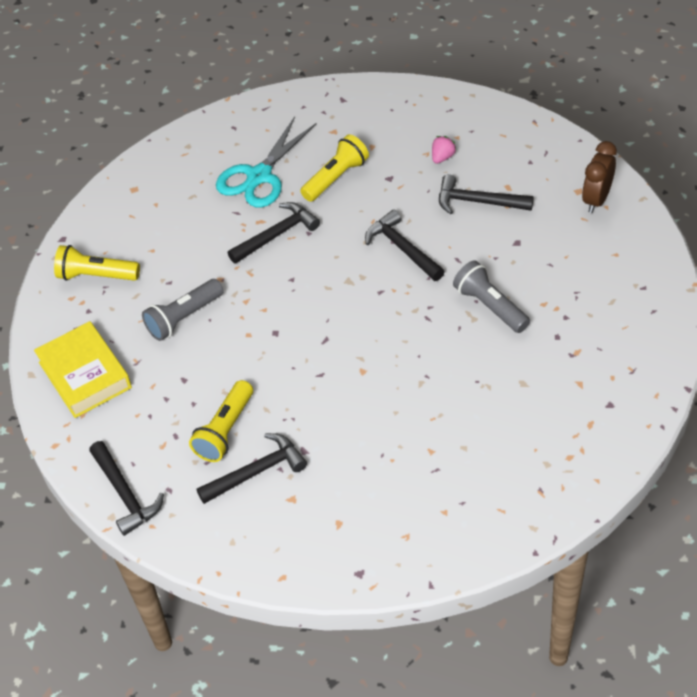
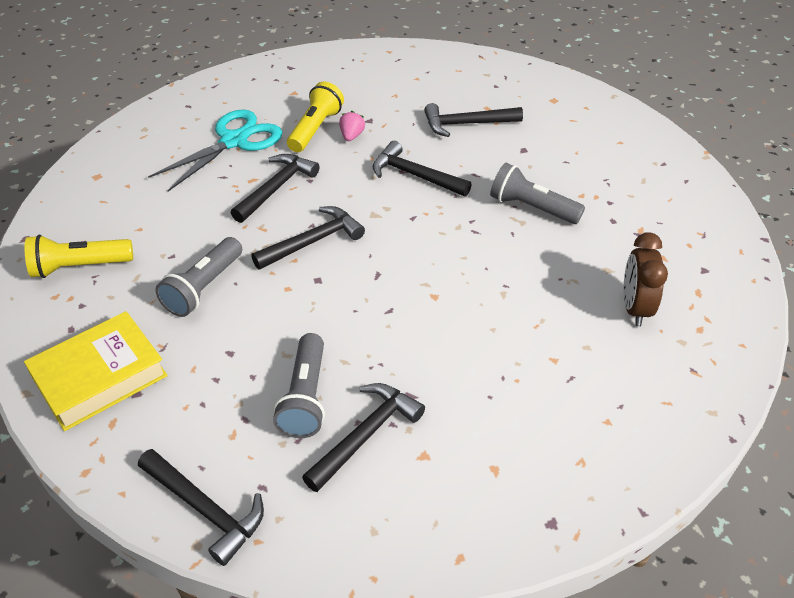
camera: 25 degrees left, 5 degrees down
(85, 375) = (100, 377): yellow book -> yellow book turned 75 degrees counterclockwise
(225, 431) = (305, 397): yellow flashlight -> grey flashlight
(259, 176) = (234, 141): turquoise scissors -> turquoise scissors turned 150 degrees counterclockwise
(286, 295) = (313, 241): none -> black hammer
(442, 157) = (412, 95): pink strawberry -> pink strawberry (351, 136)
(596, 200) = (574, 103): brown clock -> brown clock (634, 308)

